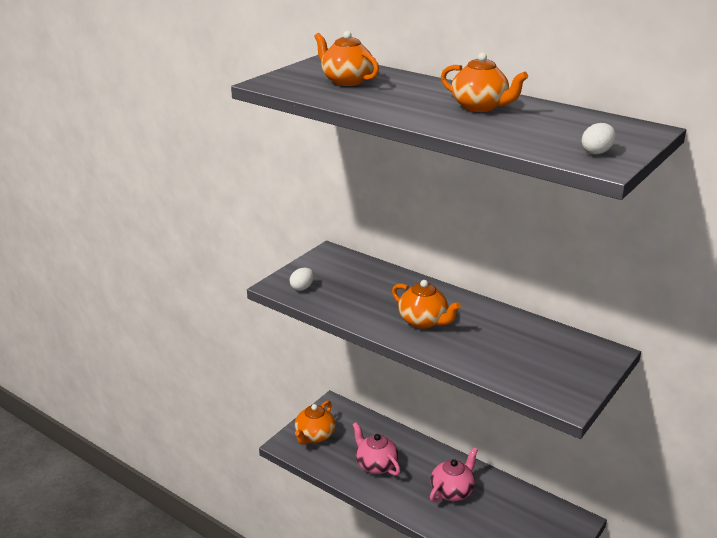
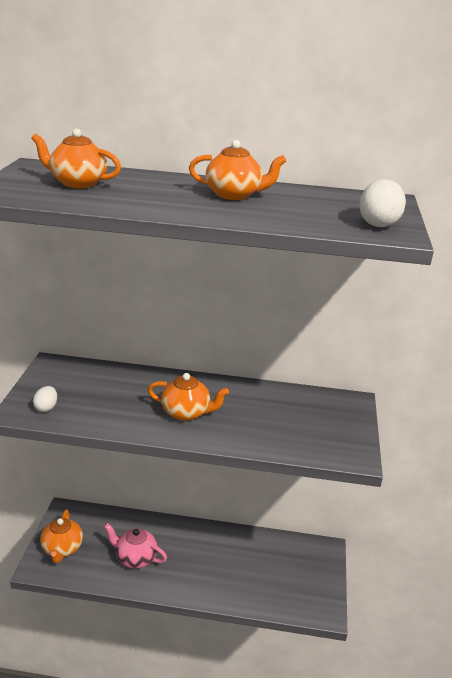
camera: 30 degrees left, 0 degrees up
(452, 491) = (215, 559): pink teapot -> none
(597, 152) = (378, 224): white egg -> white egg, size x1.58

